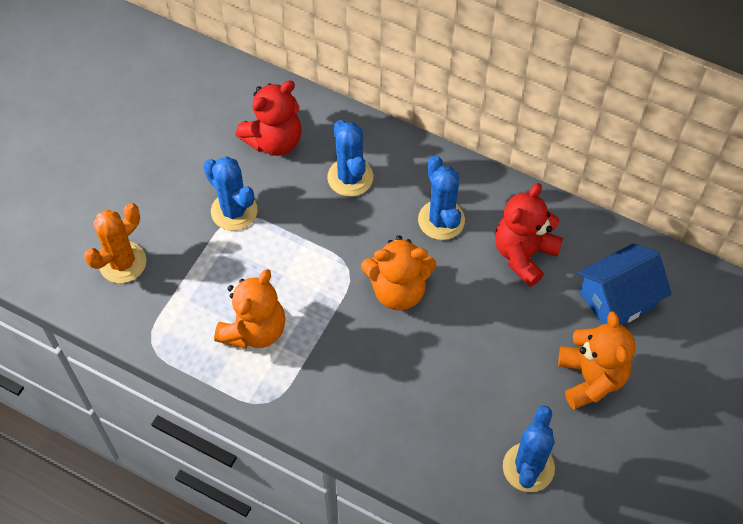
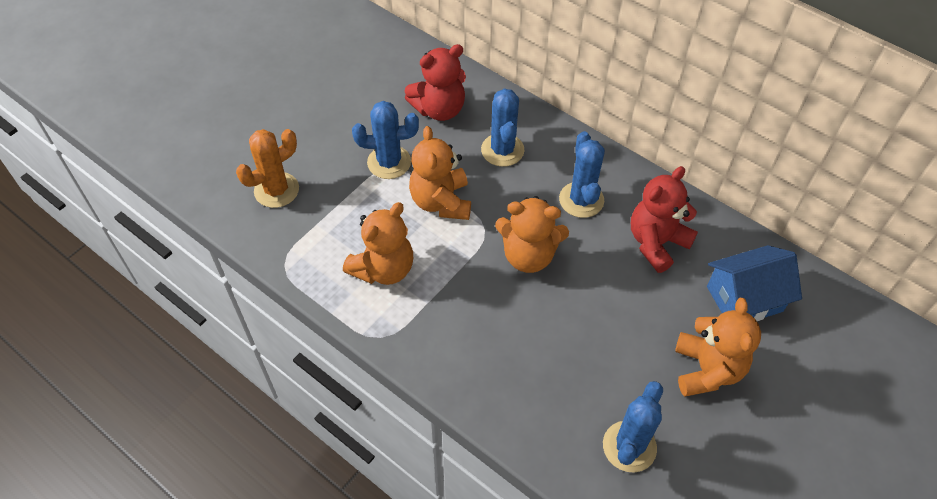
camera: 10 degrees right, 5 degrees down
(234, 211) = (389, 162): blue cactus -> blue cactus turned 60 degrees counterclockwise
(298, 246) = (441, 202): none -> orange teddy bear

